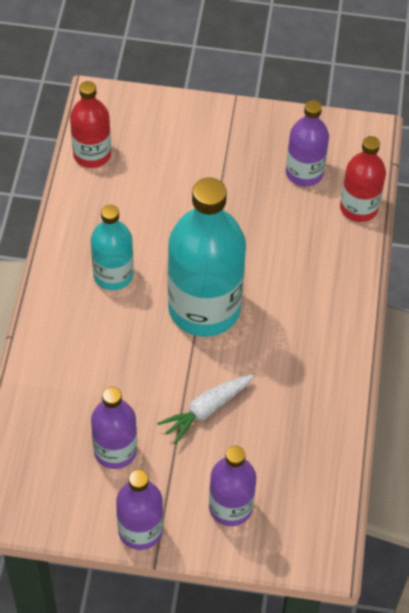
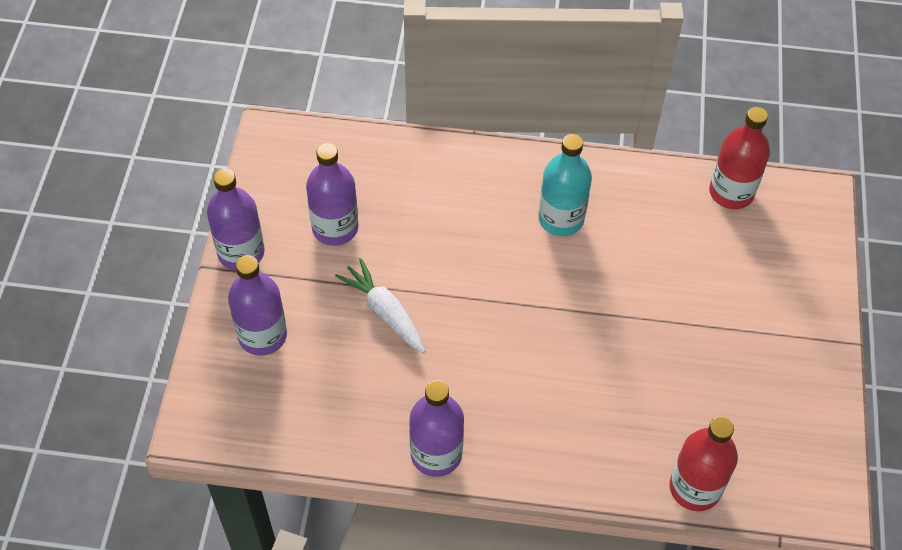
camera: 90 degrees right, 0 degrees up
(204, 308) = (521, 309): turquoise bottle -> none
(304, 173) = (743, 422): purple bottle -> purple bottle (436, 454)

